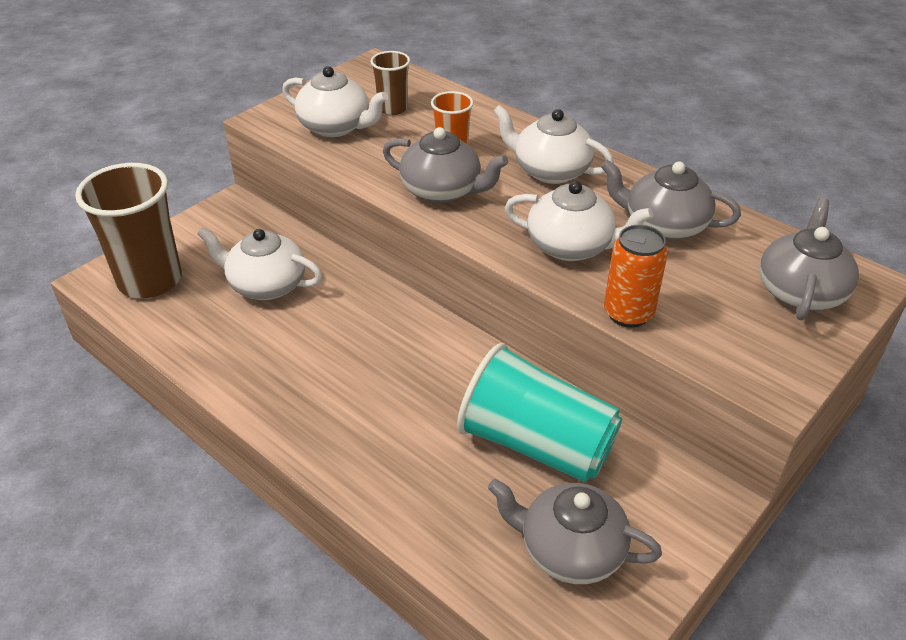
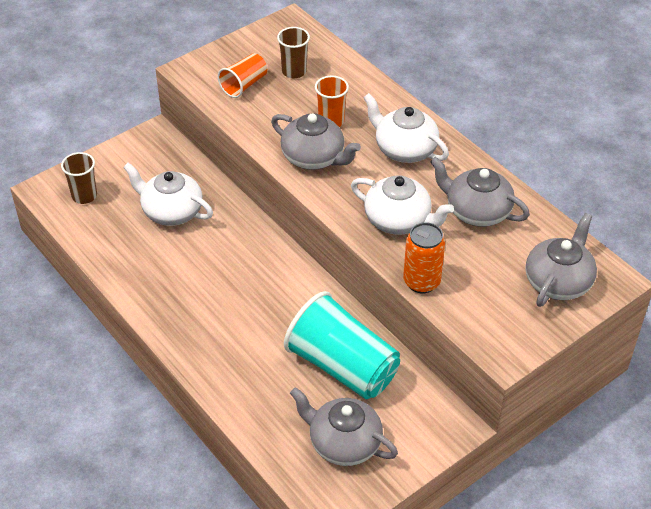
camera: 10 degrees right, 5 degrees up
(150, 280) = (84, 196): brown cup -> brown cup, size x0.51
(336, 127) = (244, 85): white teapot -> orange cup

